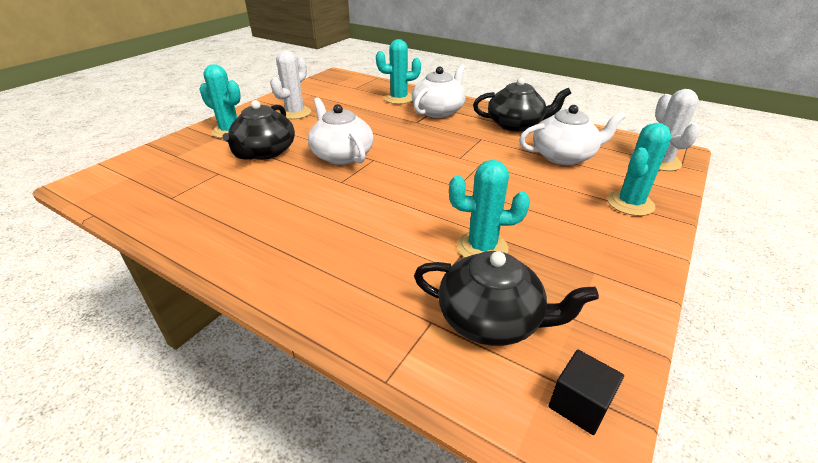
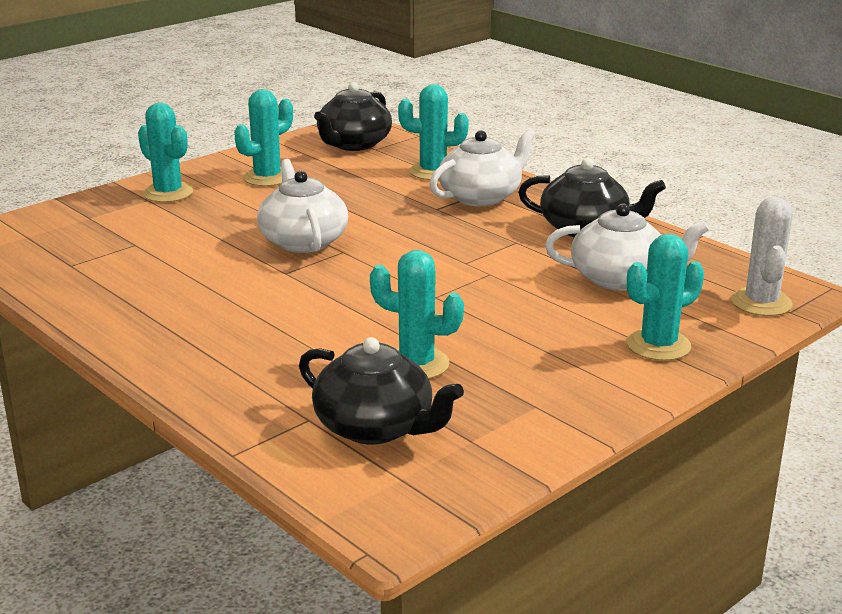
camera: 15 degrees right, 10 degrees down
(265, 152) = (203, 225): black teapot -> black teapot (353, 144)
(295, 113) = (267, 178): white cactus -> turquoise cactus
(579, 404) = (415, 500): black cube -> none

